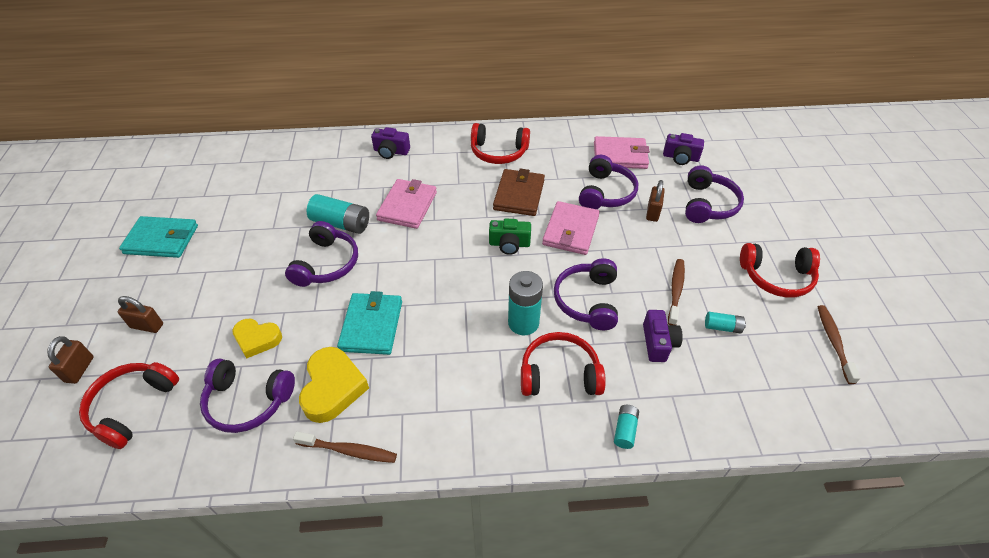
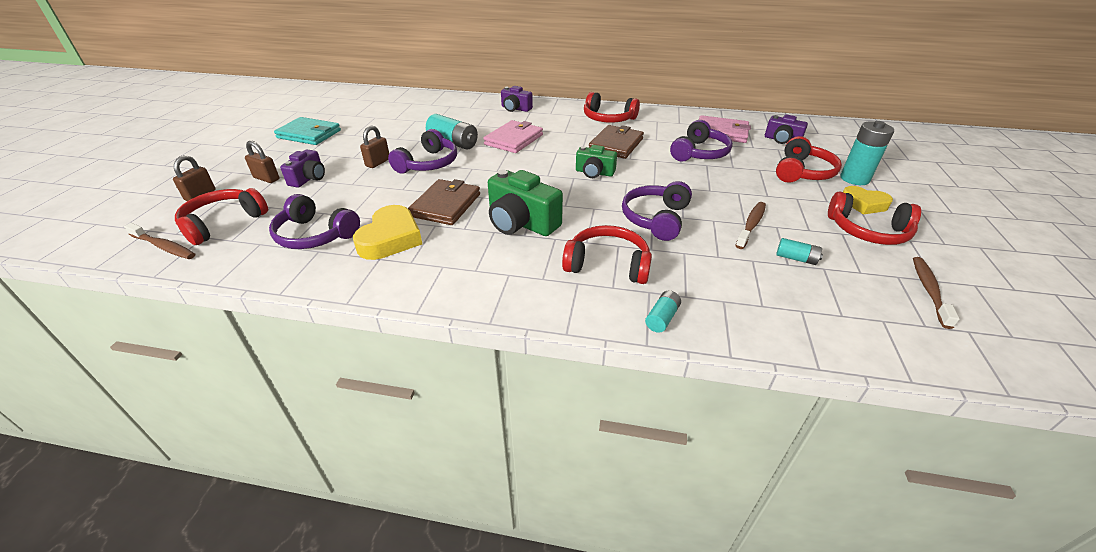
camera: 15 degrees right, 10 degrees down
(257, 339) = (346, 199): yellow heart -> yellow heart (863, 204)
(349, 450) = (381, 282): brown toothbrush -> brown toothbrush (164, 247)
(371, 325) = (446, 205): turquoise wallet -> brown wallet
(459, 335) = (521, 223): none -> green camera
(523, 323) = (586, 224): turquoise battery -> turquoise battery (854, 179)
(570, 230) = (656, 172): pink wallet -> none
(652, 212) = (742, 170): brown padlock -> brown padlock (378, 162)
(658, 343) = (720, 259): purple camera -> purple camera (309, 178)
(708, 204) = (802, 172): purple headphones -> red headphones

